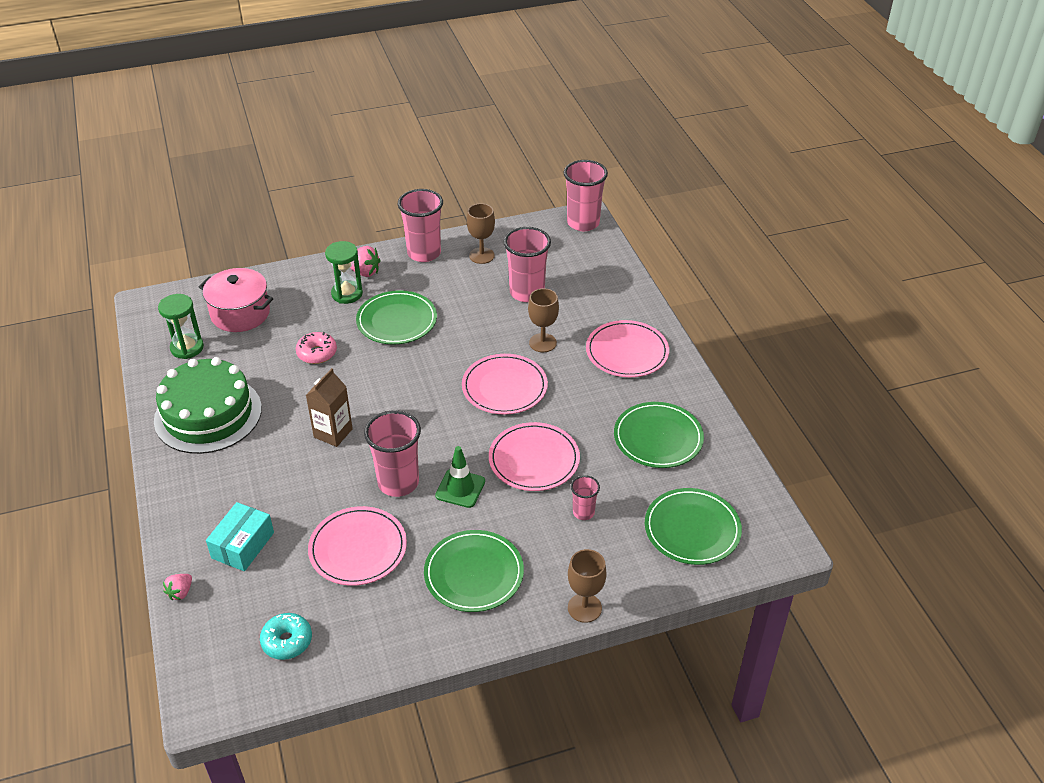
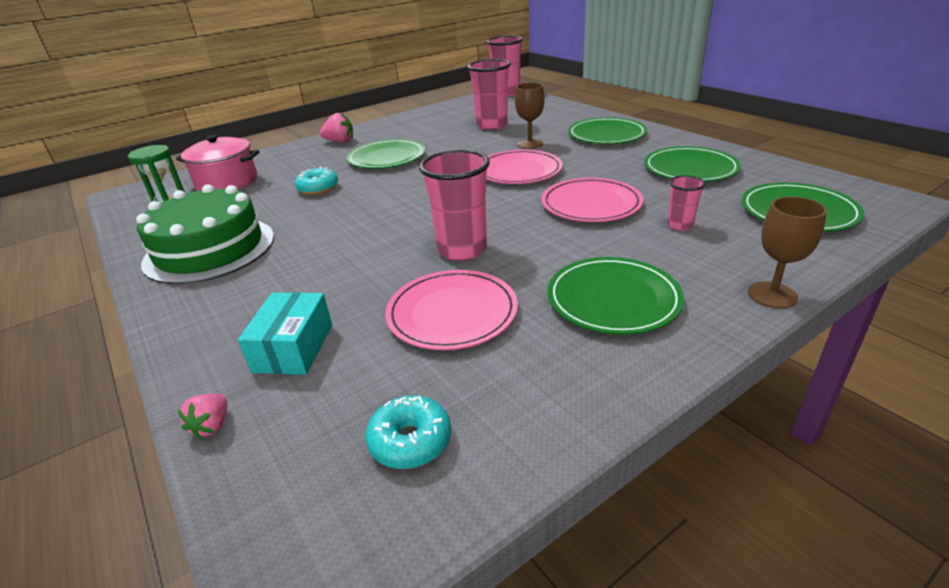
camera: 15 degrees left, 10 degrees down
(317, 353) = (318, 188): pink donut -> turquoise donut
(333, 433) = (364, 232): brown carton -> none
(347, 294) = (330, 154): green hourglass -> none
(424, 253) = (387, 125): pink cup -> none
(460, 488) = (534, 238): green traffic cone -> none
(481, 255) = (438, 118): brown goblet -> none
(627, 352) = (606, 135): pink plate -> green plate

